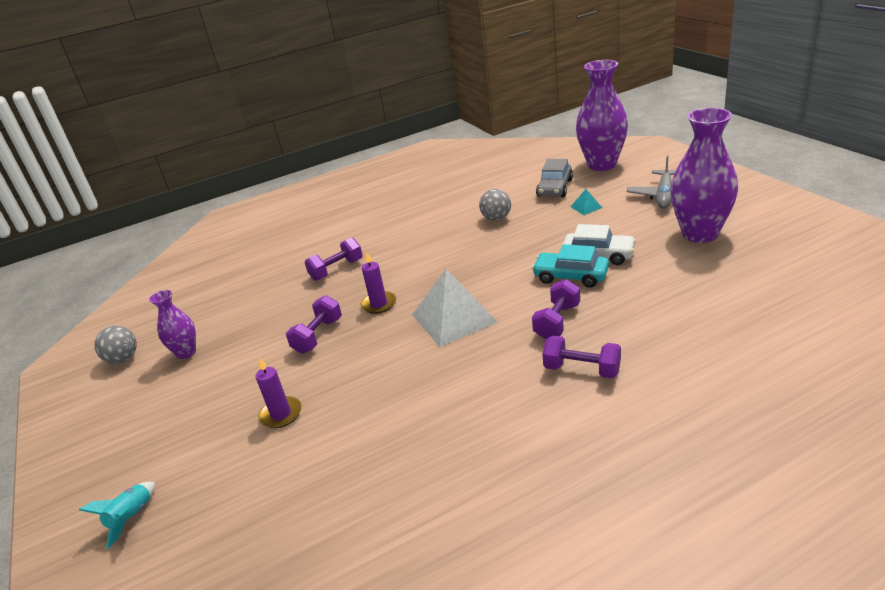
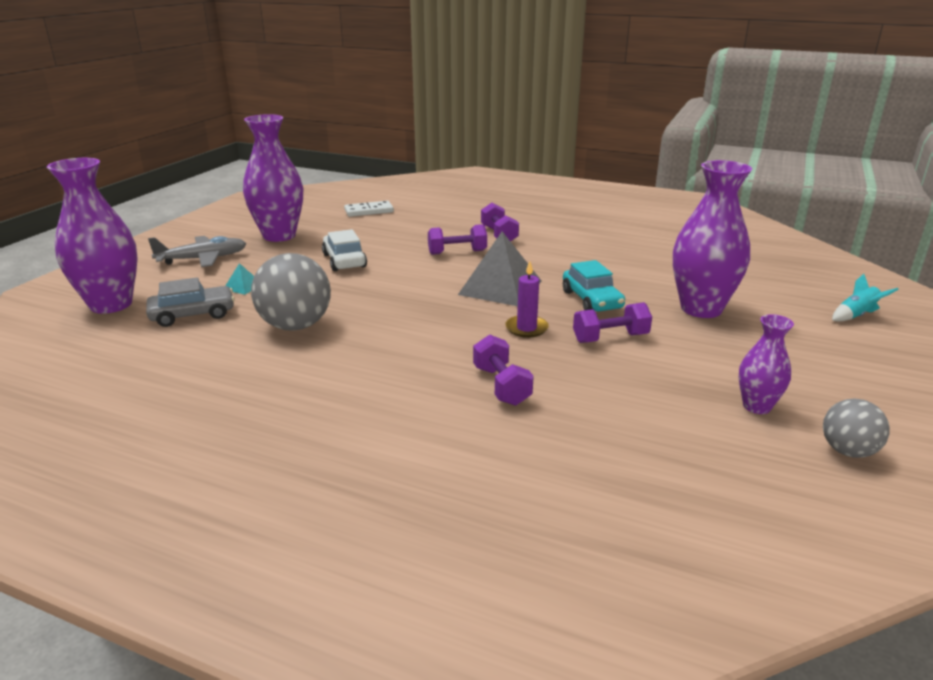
camera: 135 degrees left, 5 degrees down
(281, 414) = (701, 309): purple candle -> purple vase
(337, 270) = (501, 386): purple dumbbell -> purple dumbbell turned 60 degrees clockwise
(454, 318) = (500, 287): white pyramid -> grey pyramid
(496, 218) = (295, 326): grey ball -> grey ball, size x1.74
(570, 276) = (389, 262): turquoise car -> turquoise car (592, 300)
(751, 300) = (369, 211): none -> white domino

